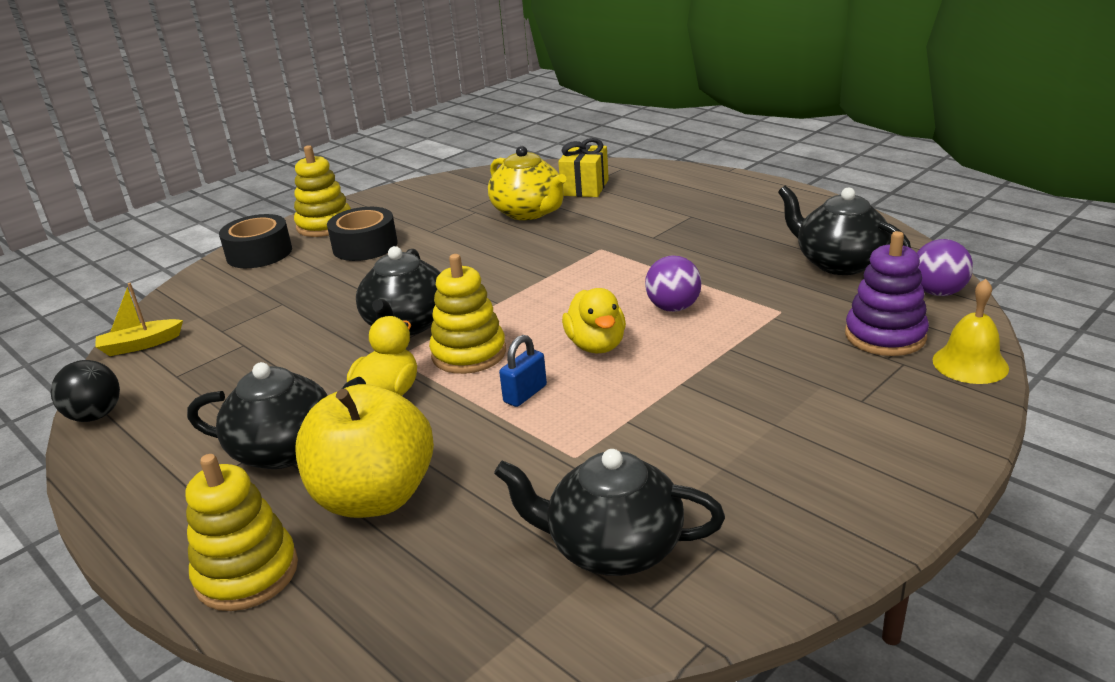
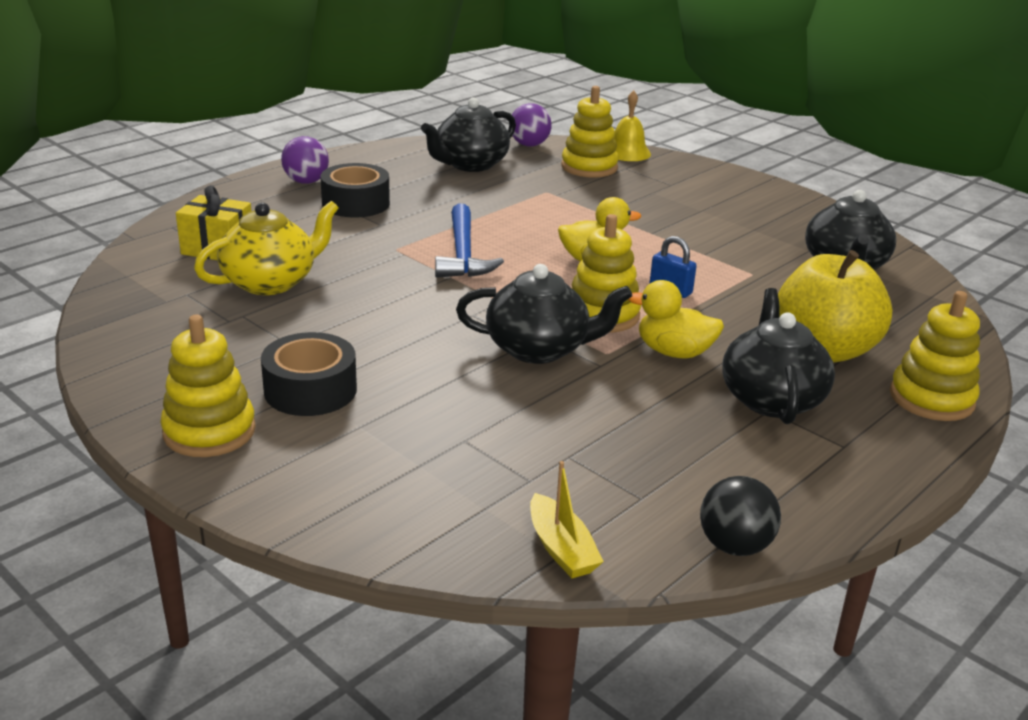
camera: 95 degrees left, 0 degrees up
(259, 253) = (286, 483): black tape -> black tape (355, 203)
(595, 278) = (463, 254): none -> blue hammer
(673, 308) = (532, 226): purple ball -> purple ball (306, 181)
(885, 336) = (589, 167): purple stacking toy -> yellow stacking toy

